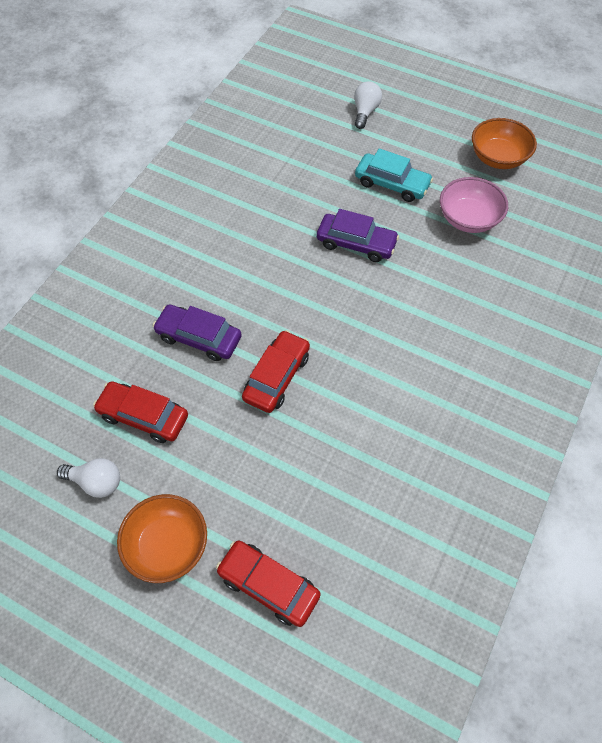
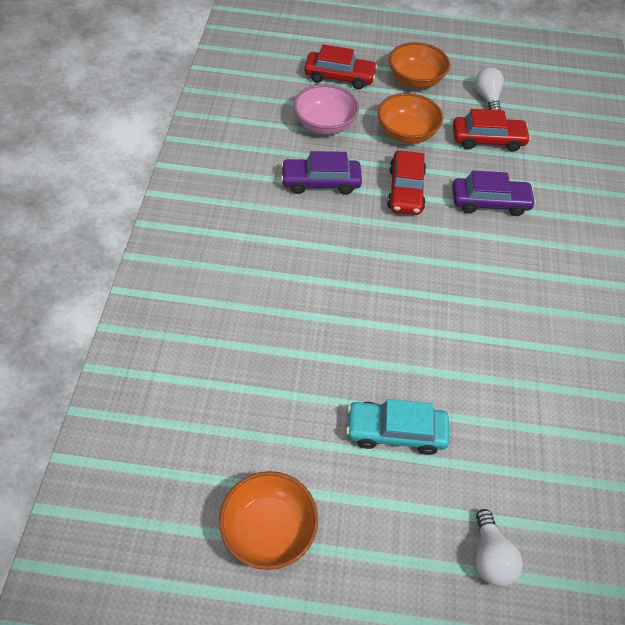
camera: 155 degrees right, 5 degrees down
(96, 482) = (487, 98): white light bulb -> white light bulb turned 90 degrees clockwise
(232, 455) = (406, 133): none -> orange bowl
(356, 243) = (400, 335): purple car -> purple car (320, 182)
(468, 219) = (284, 408): pink bowl -> pink bowl (324, 124)

